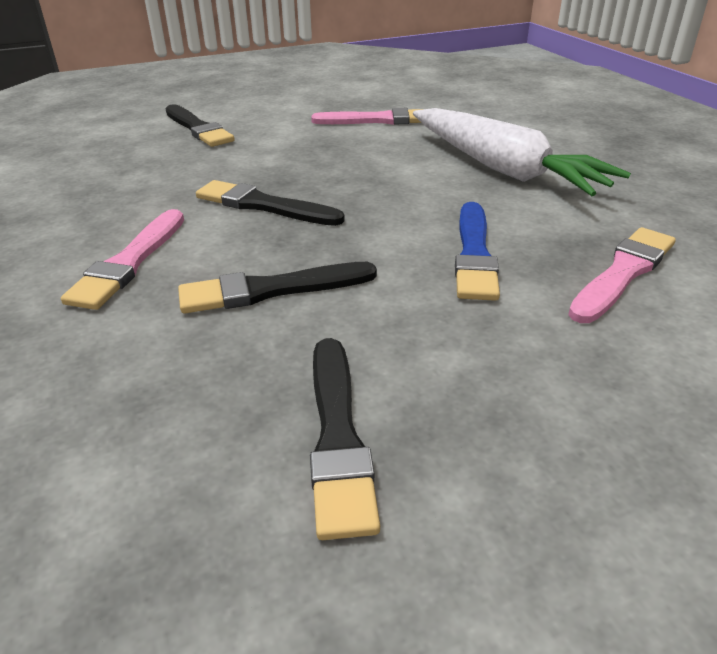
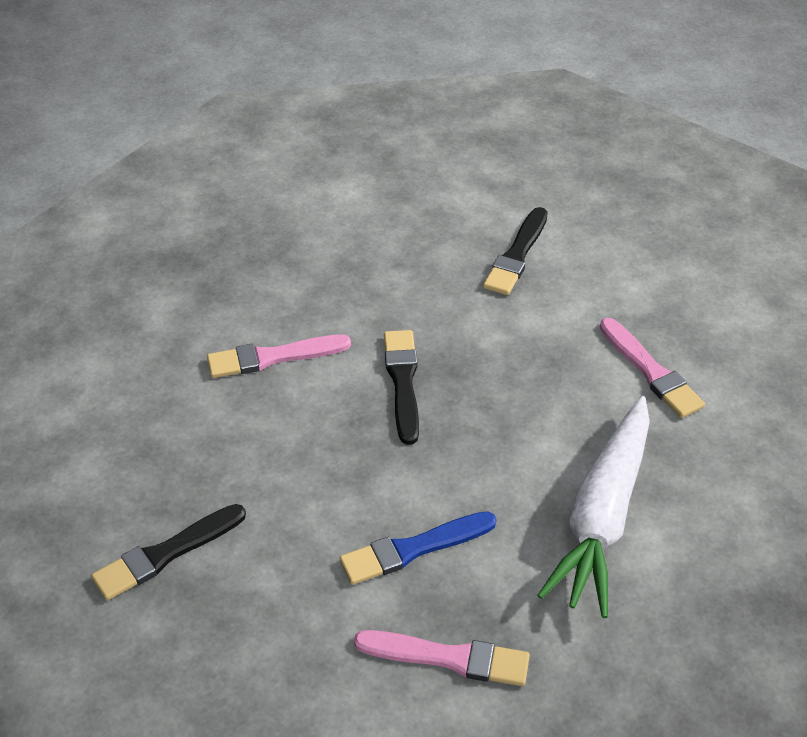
camera: 60 degrees right, 10 degrees up
(271, 290) = (287, 450): black brush -> none

